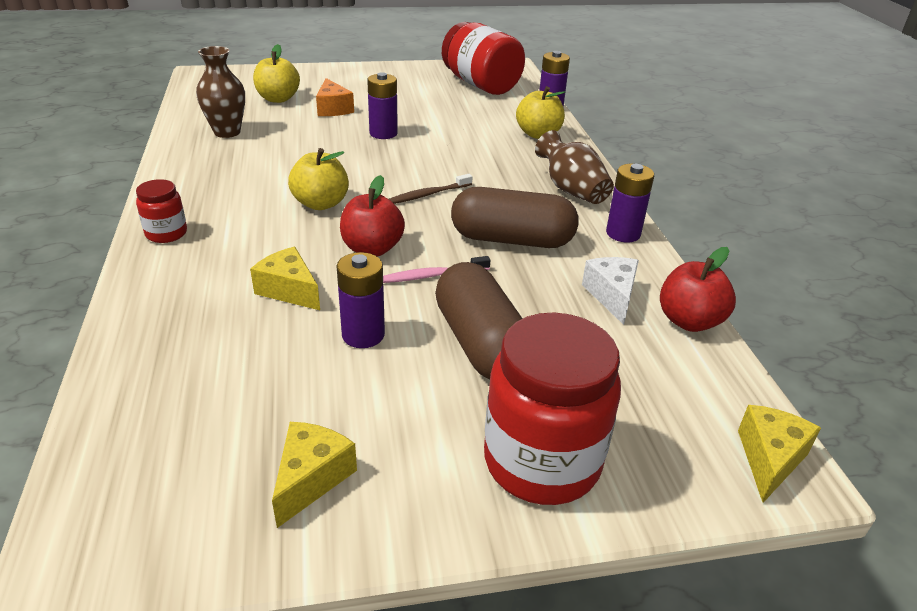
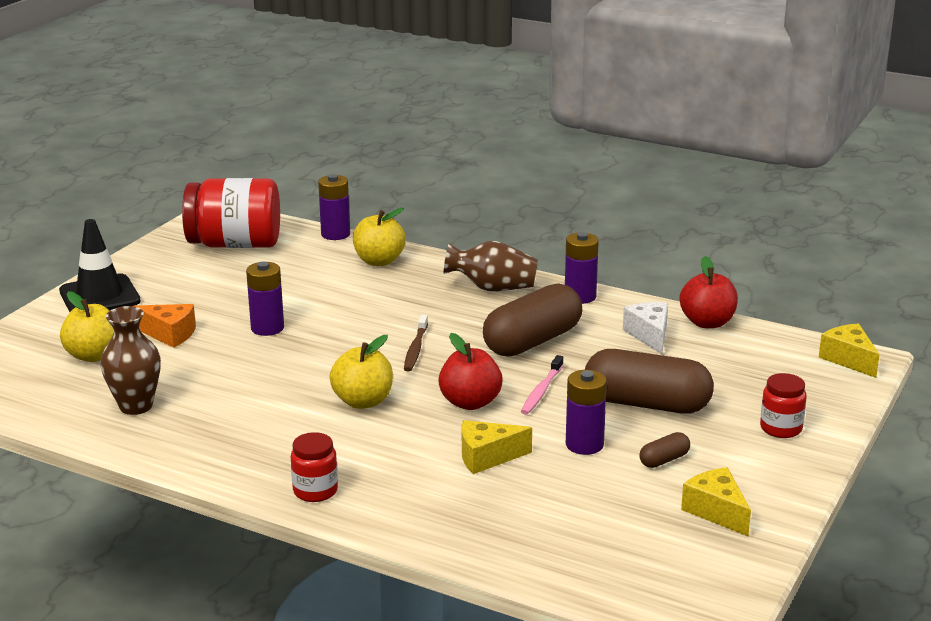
camera: 50 degrees left, 10 degrees down
(353, 75) = (99, 296): none -> black traffic cone
(384, 397) = (664, 460): none -> brown capsule
(542, 462) = (781, 428): red jar -> red jar, size x0.49
(612, 296) = (649, 335): white cheese -> white cheese turned 45 degrees clockwise

